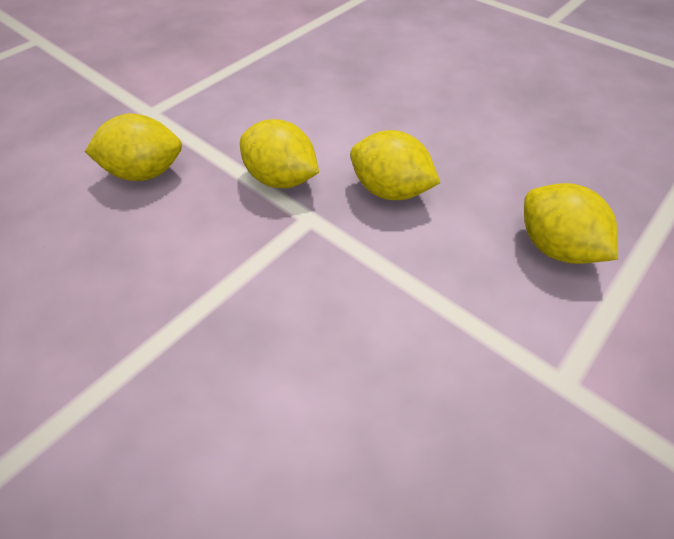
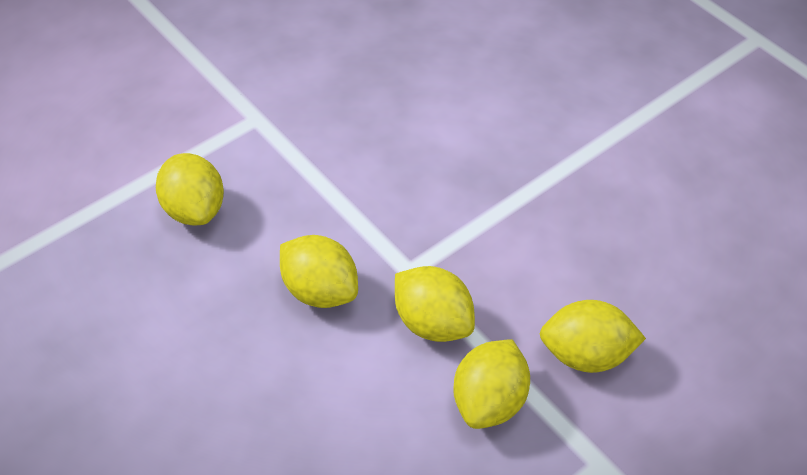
camera: 170 degrees left, 0 degrees up
(230, 135) = (489, 401): none -> yellow lemon

